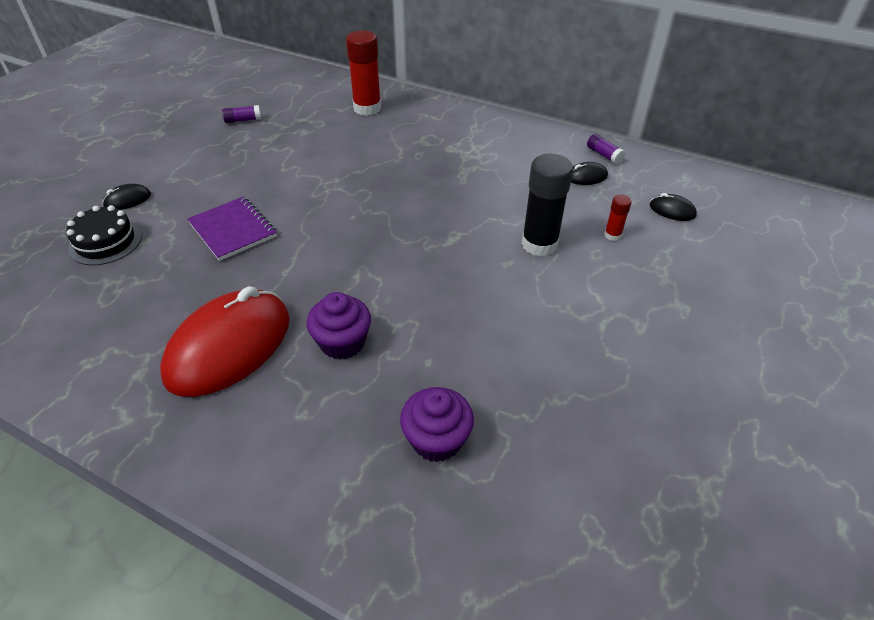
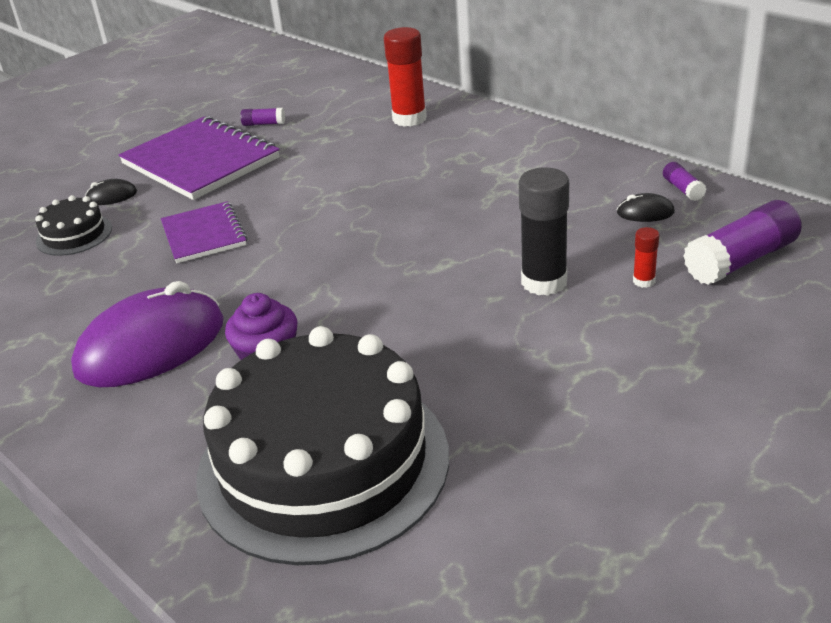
camera: 20 degrees right, 10 degrees down
(200, 159) = (201, 161): none -> purple notebook
(229, 347) = (151, 346): red mouse -> purple mouse
(436, 440) = (323, 463): purple cupcake -> black cake
(672, 210) = (741, 260): black mouse -> purple glue stick

